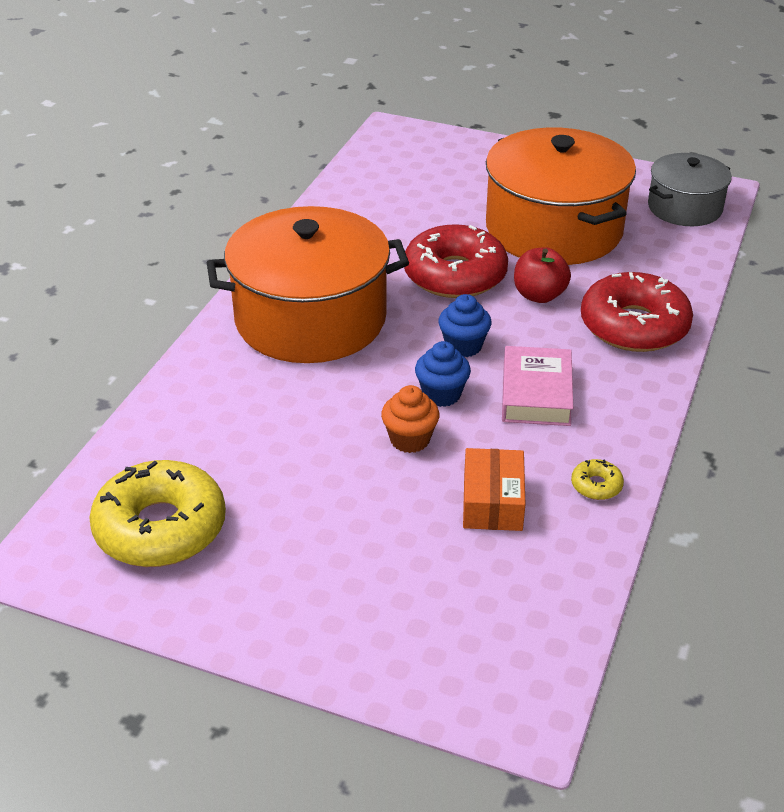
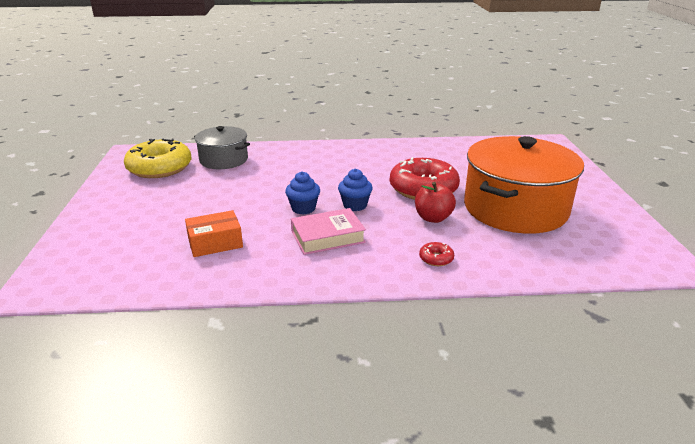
camera: 65 degrees right, 10 degrees down
(310, 319) = (340, 162): orange pot -> none
(410, 440) = (256, 208): orange cupcake -> none
(596, 485) = (249, 275): yellow donut -> none
(634, 326) = (436, 258): red donut -> red donut, size x0.41
(684, 208) = (621, 253): grey pot -> grey pot (224, 160)

